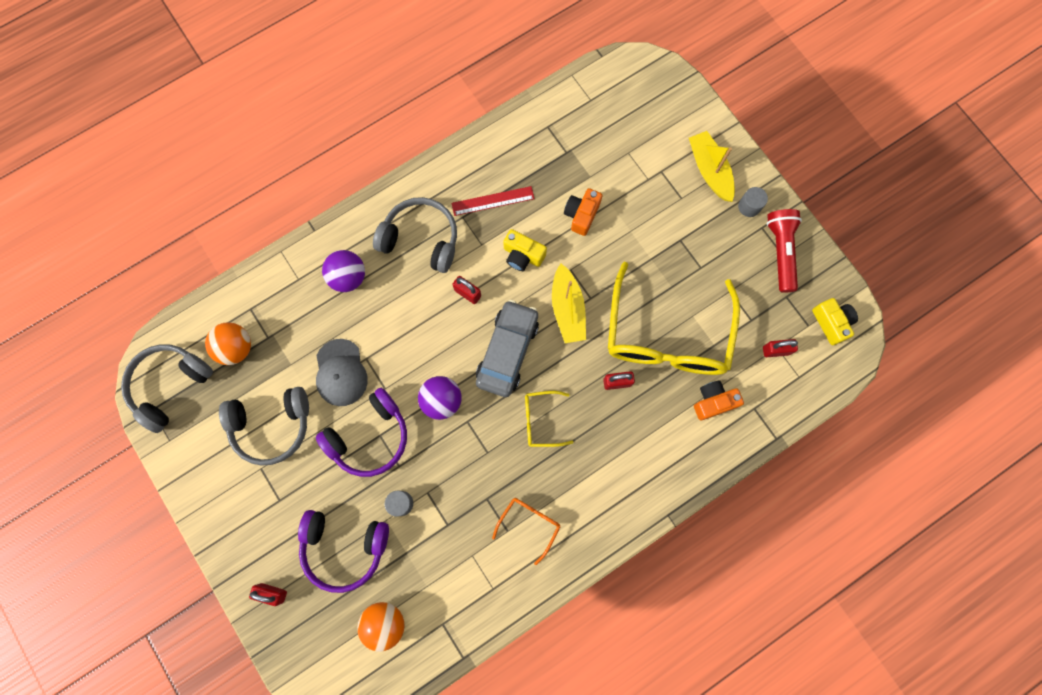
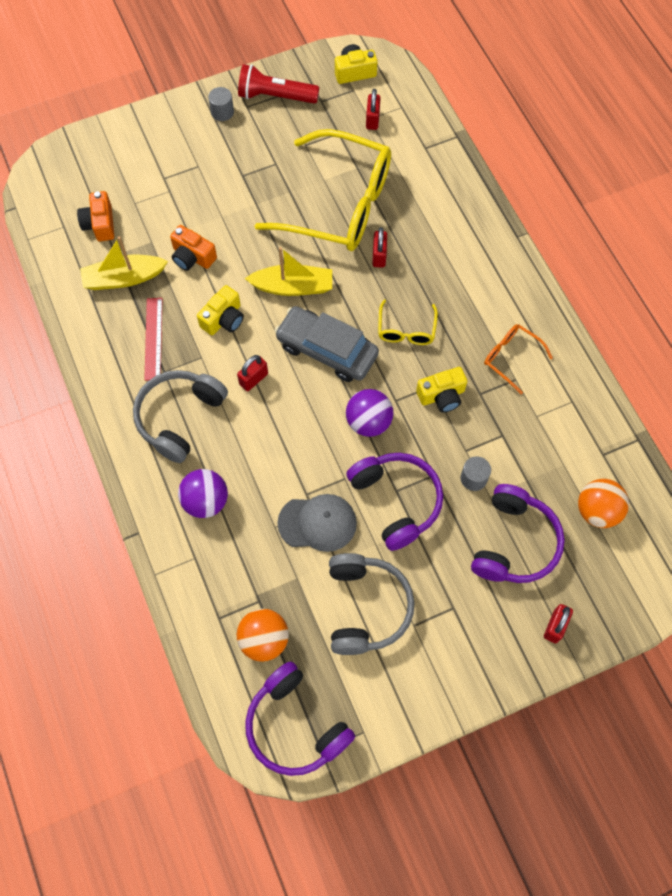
camera: 80 degrees left, 10 degrees down
(169, 385) = (295, 726): grey headphones -> purple headphones
(478, 463) = (442, 396): none -> yellow camera
(709, 170) = (175, 137): yellow boat -> yellow boat (124, 278)
(713, 402) = (413, 179): orange camera -> orange camera (100, 224)

